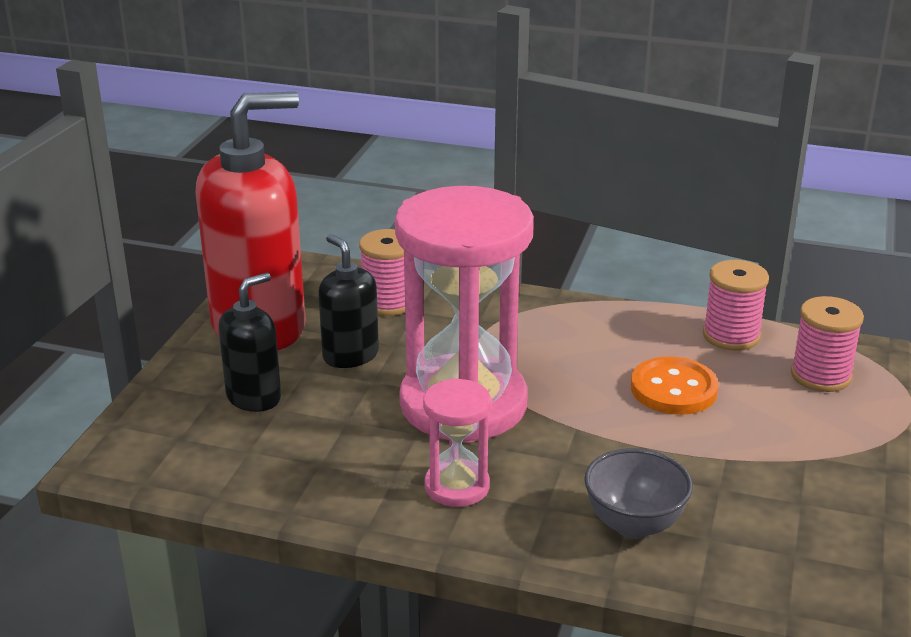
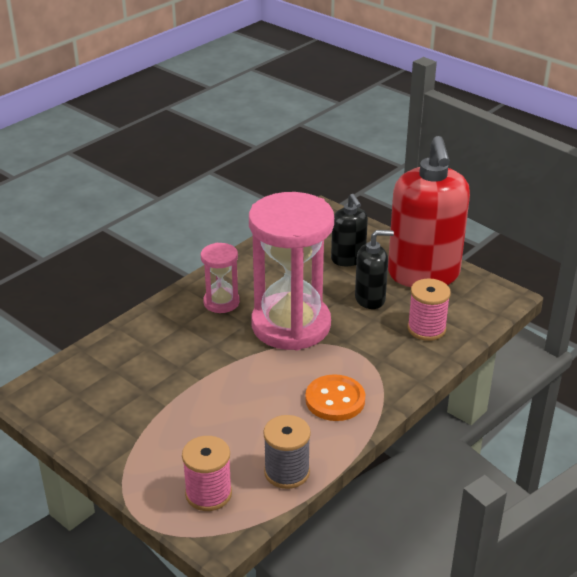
camera: 115 degrees right, 5 degrees up
(634, 524) = (144, 348): grey bowl -> none
(673, 389) = (245, 414): orange button -> orange button (335, 400)
(731, 336) = (287, 472): pink spool -> grey spool

